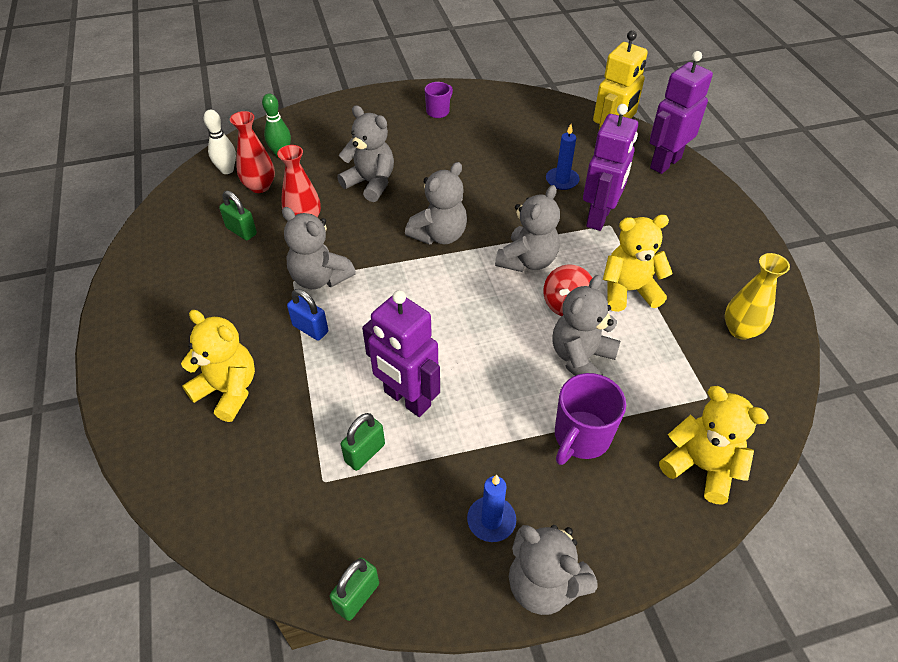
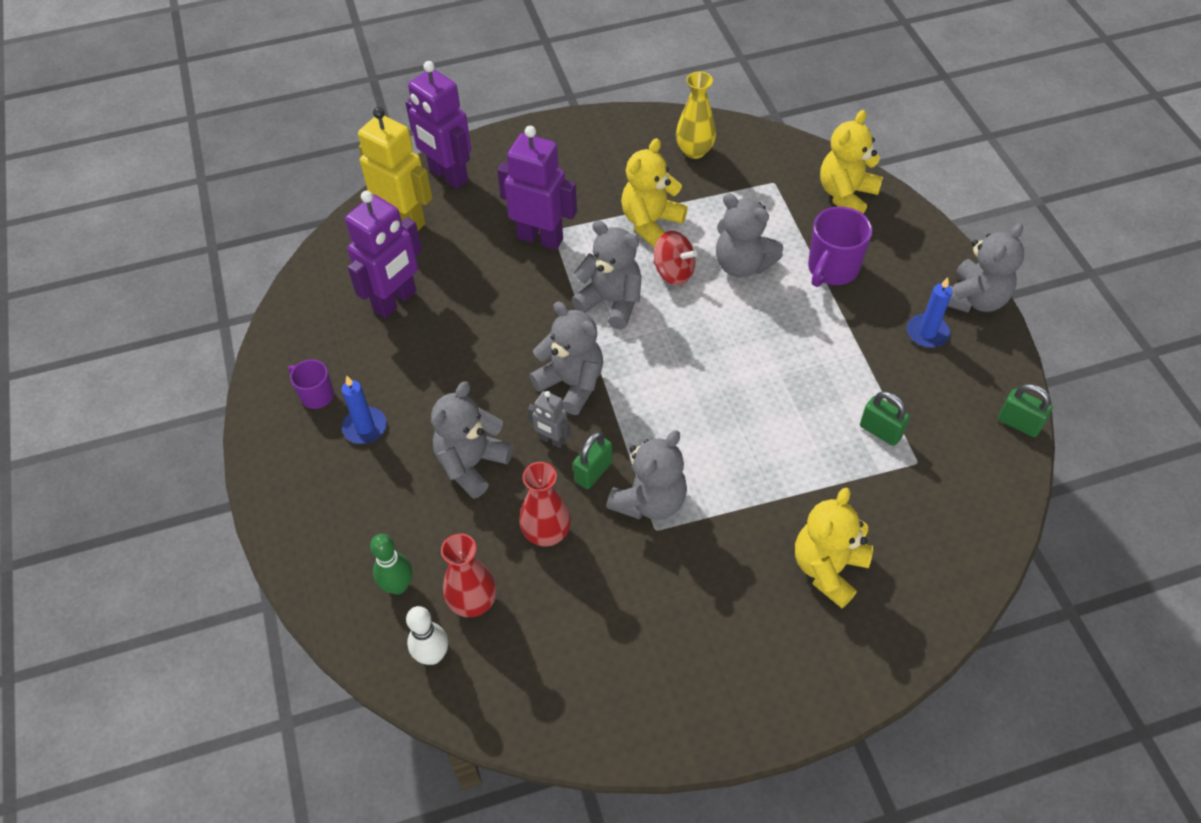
camera: 90 degrees left, 5 degrees up
(241, 231) = (567, 607): green padlock -> green padlock (593, 472)
(310, 329) = (730, 500): blue padlock -> none
(386, 223) = (551, 440): none -> grey robot
(407, 399) = (812, 401): purple robot -> purple robot (395, 301)
(562, 180) = (475, 267): blue candle -> blue candle (365, 427)
(581, 437) = (832, 269): purple mug -> purple mug turned 90 degrees clockwise
(628, 291) = (651, 223): yellow teddy bear -> yellow teddy bear turned 45 degrees clockwise

